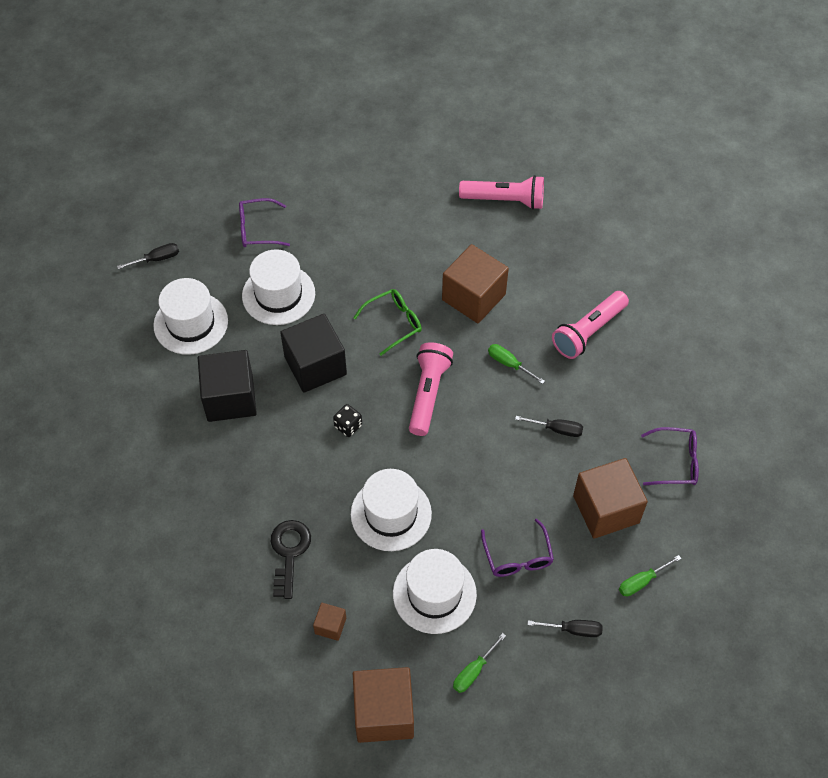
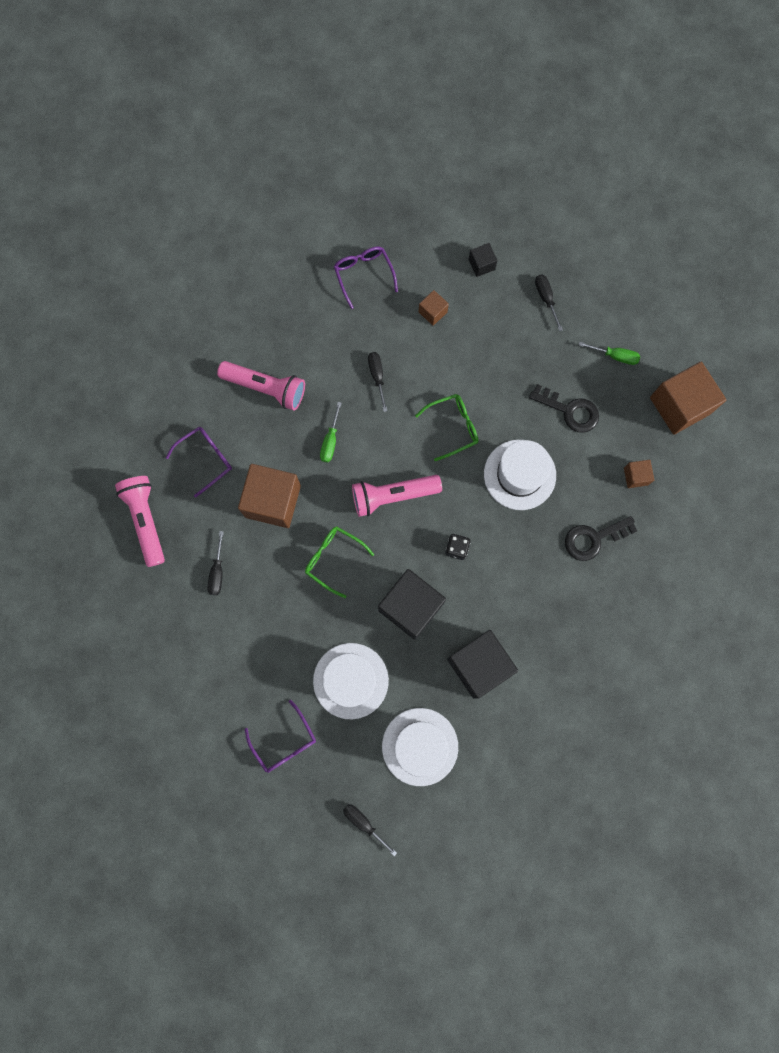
camera: 115 degrees left, 20 degrees up
(430, 234) = (217, 572): none -> black screwdriver
(434, 594) = (569, 410): white hat -> black key
(471, 474) = (452, 427): none -> green glasses
(517, 556) = (506, 362): purple glasses -> purple glasses (205, 460)
(606, 509) = (432, 312): brown cube -> brown cube, size x0.47
(642, 581) = (481, 264): green screwdriver -> black cube

